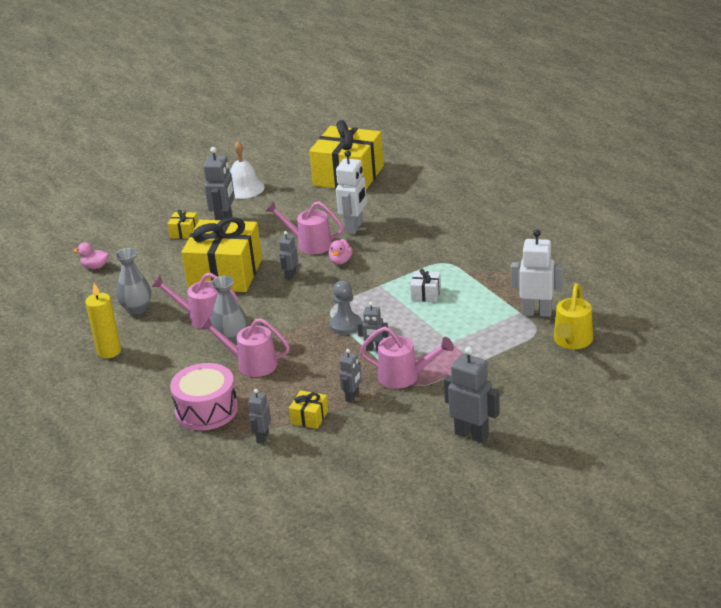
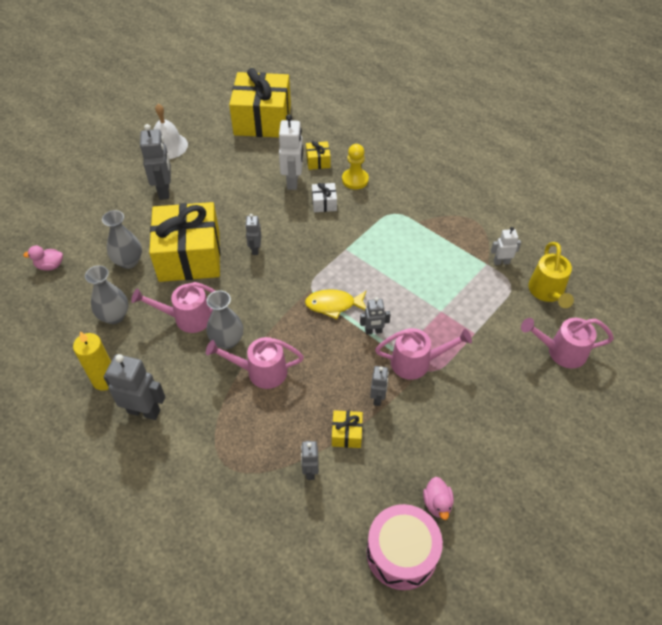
camera: 20 degrees left, 20 degrees up
(167, 271) = (128, 261): none -> grey vase
(184, 232) = (128, 208): yellow gift -> yellow gift (318, 161)
(206, 410) = (238, 443): pink drum -> pink drum (401, 553)
(309, 244) = (258, 207): pink watering can -> pink watering can (561, 351)
(341, 261) = (296, 224): pink duck -> pink duck (437, 503)
(346, 325) = (333, 305): grey pawn -> yellow fish
(419, 232) = (355, 180): none -> yellow pawn
(426, 294) = (392, 254): white gift -> white gift (324, 203)
(472, 435) = (510, 427): grey robot -> grey robot (144, 411)
(537, 312) = (501, 262): white robot -> white robot, size x0.57

